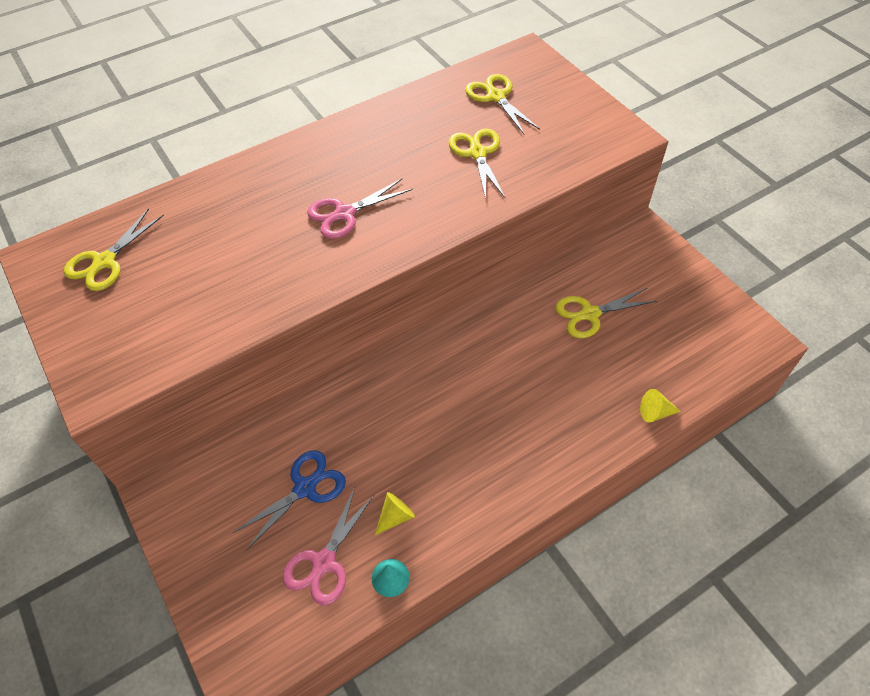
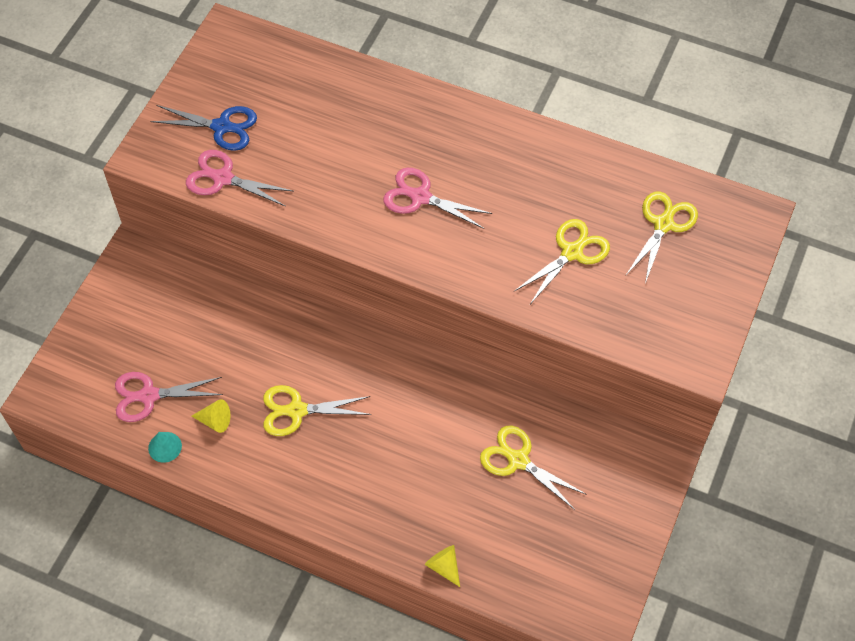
camera: 55 degrees right, 5 degrees up
(105, 261) = (253, 75): yellow scissors -> yellow scissors (297, 410)
(188, 339) = (223, 178): none -> pink scissors
(305, 488) = (198, 344): blue scissors -> blue scissors (221, 127)

